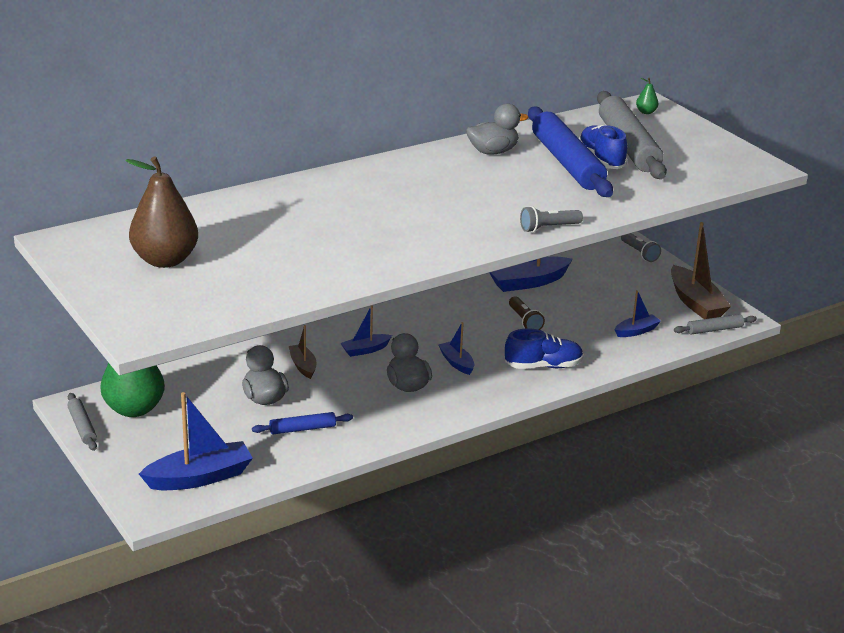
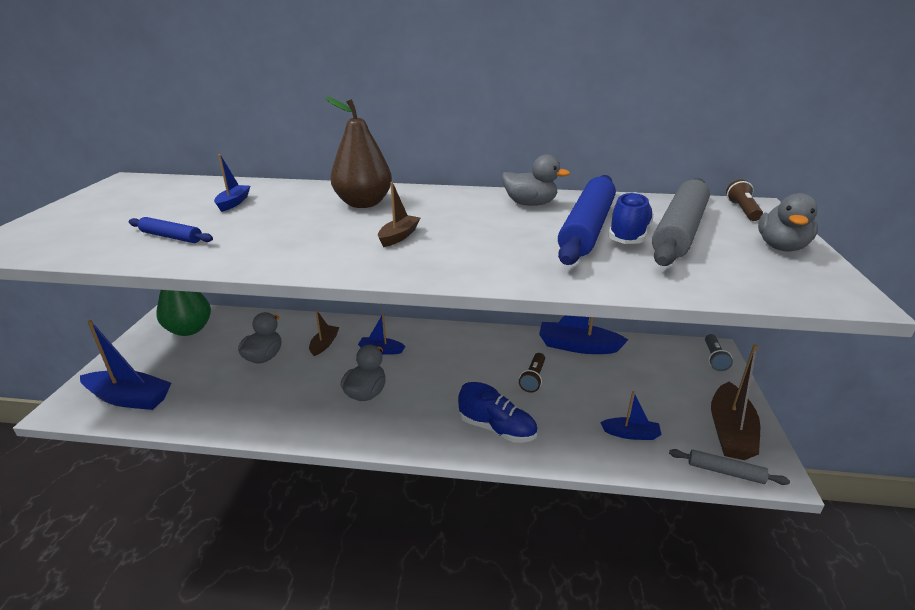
camera: 40 degrees right, 0 degrees up
(82, 427) = (147, 328): grey rolling pin -> none
(165, 260) = (140, 207): brown pear -> brown pear (363, 203)
(302, 429) = (245, 393): blue rolling pin -> blue rolling pin (171, 237)
(450, 213) = (399, 236): none -> brown boat
(457, 363) = (429, 391): blue boat -> blue boat (233, 203)
(548, 228) = (463, 277): grey flashlight -> none
(646, 112) = (742, 210): green pear -> brown flashlight
(701, 140) = (781, 247): none -> grey duck

